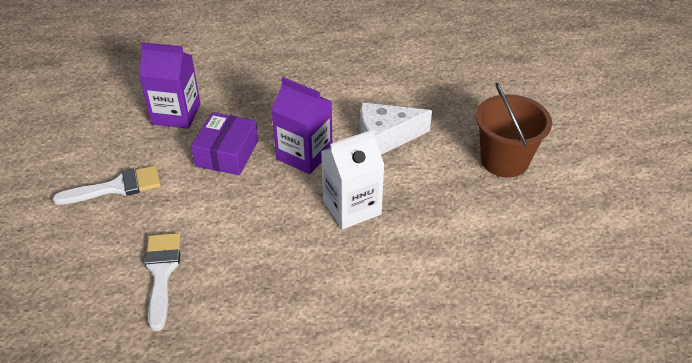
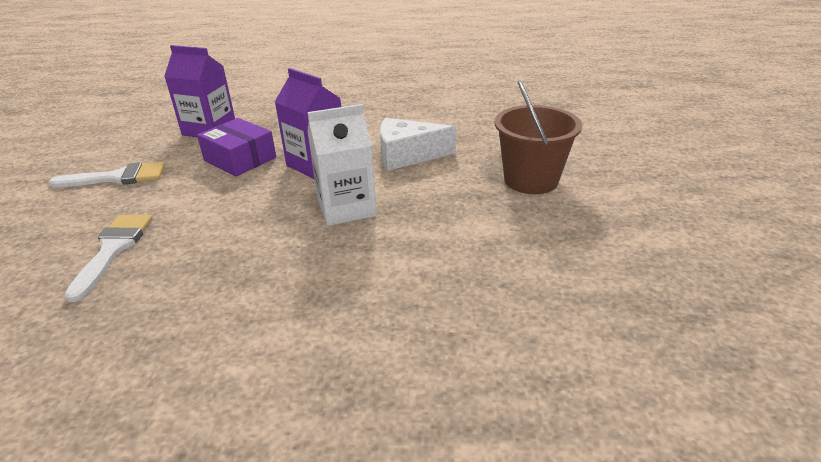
camera: 10 degrees right, 10 degrees down
(227, 153) = (240, 159): purple box -> purple box turned 75 degrees counterclockwise

